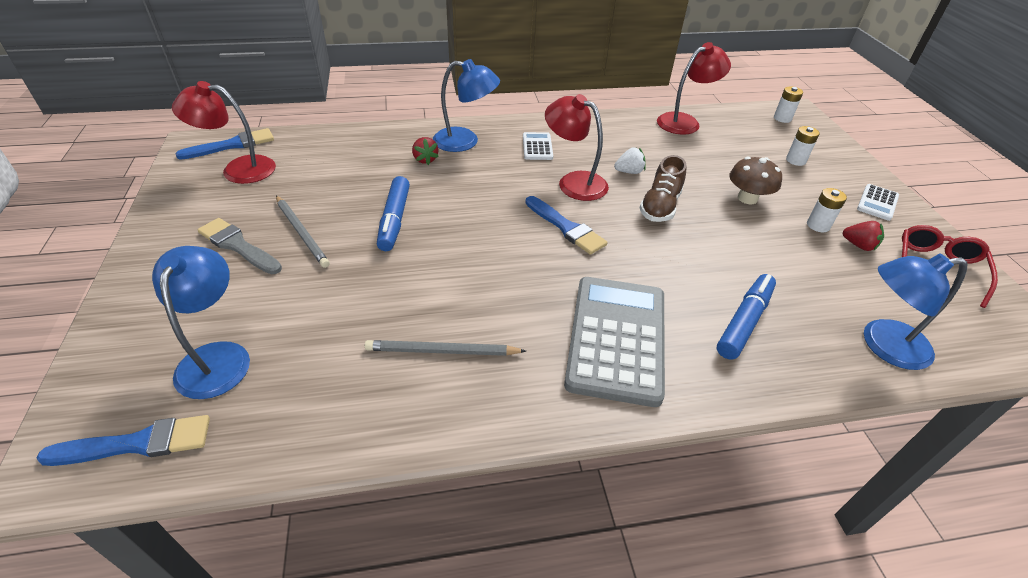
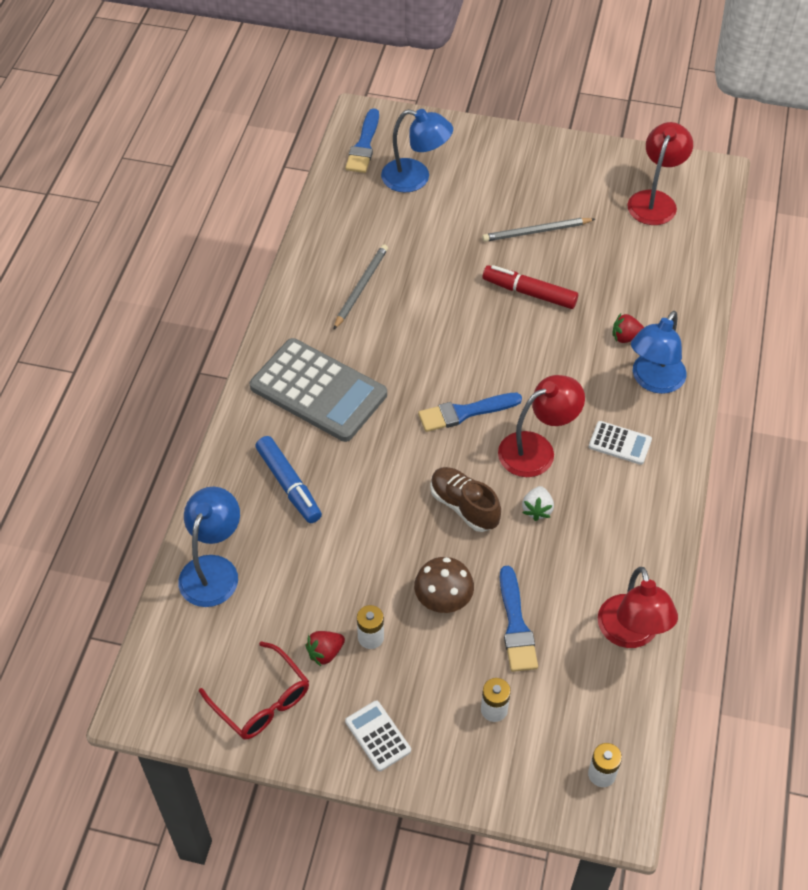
camera: 115 degrees right, 10 degrees up
(232, 145) = (704, 199): blue brush -> blue brush (516, 625)
(238, 246) = (534, 194): grey brush -> none
(394, 220) = (529, 293): blue marker -> red marker

